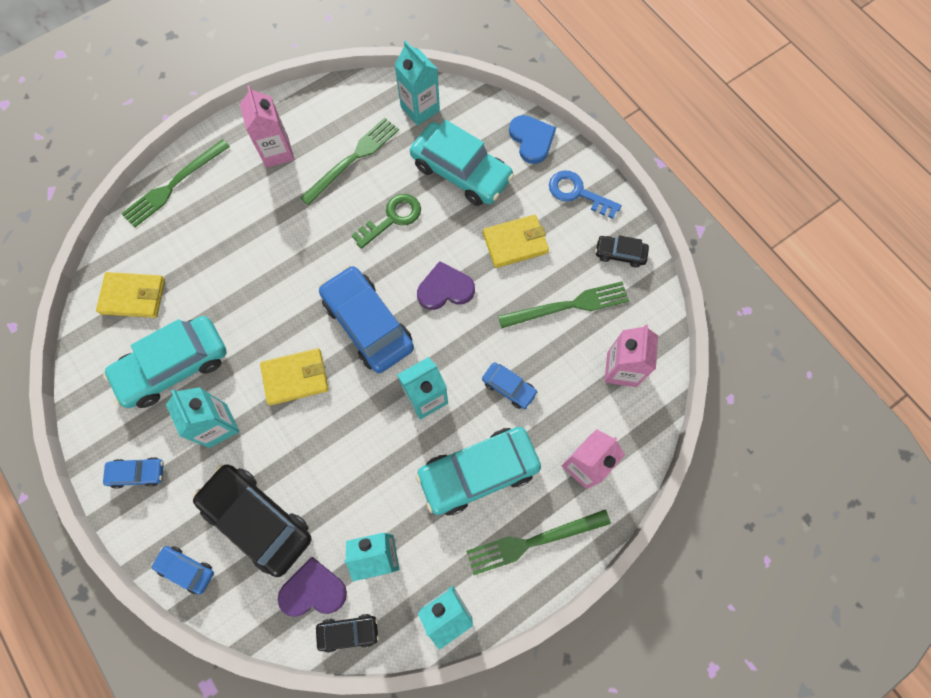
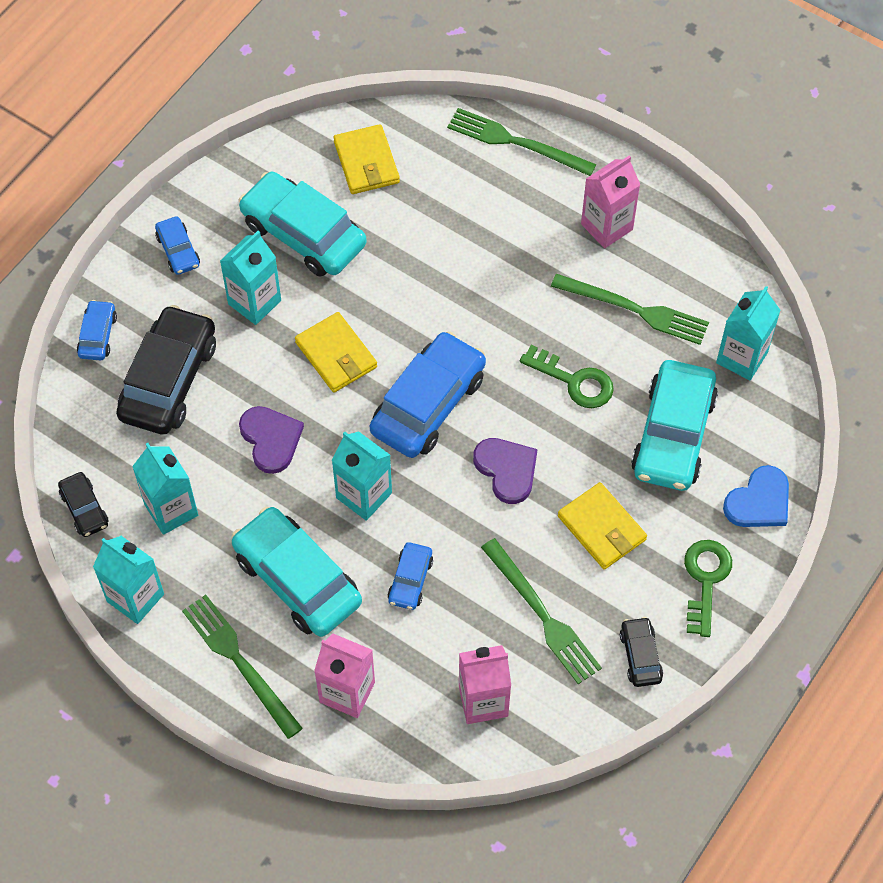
camera: 70 degrees right, 10 degrees down
(313, 590) = (115, 459): purple heart -> purple heart (271, 439)
(577, 193) = (705, 580): blue key -> green key

